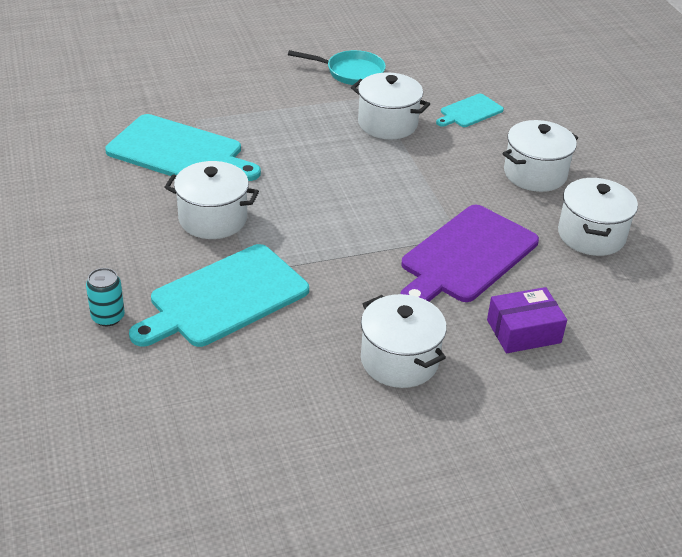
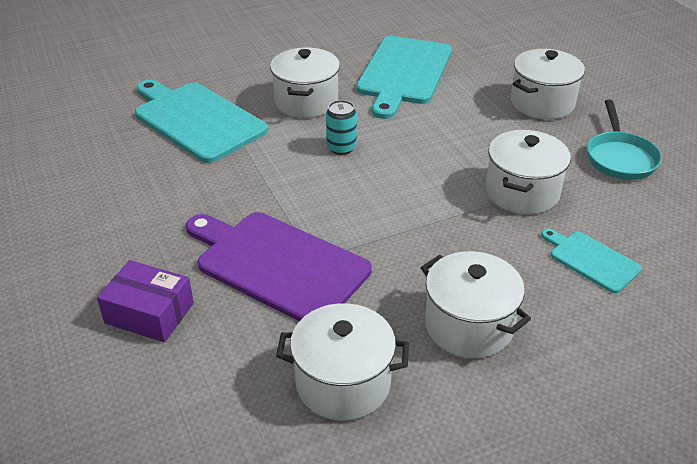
camera: 85 degrees right, 0 degrees up
(108, 317) = (171, 72): turquoise can -> turquoise can (341, 148)
(399, 360) = (110, 223): white pot -> white pot (542, 103)
(523, 331) = (149, 313): purple box -> purple box turned 45 degrees counterclockwise

